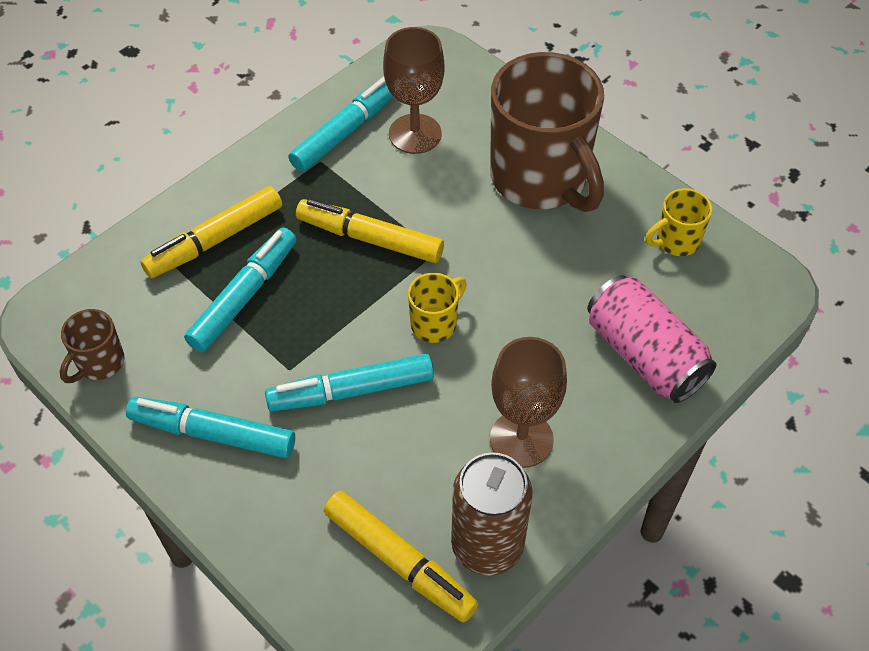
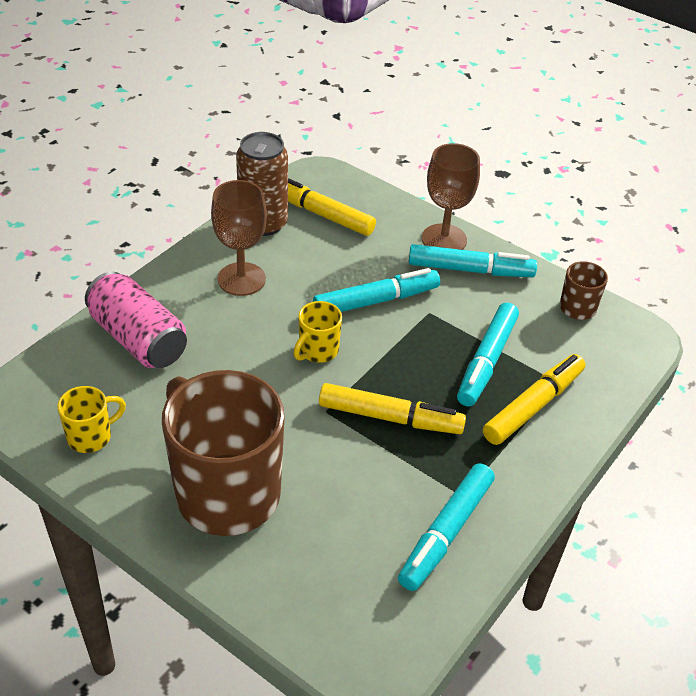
camera: 170 degrees right, 10 degrees down
(415, 134) = (368, 536): brown goblet -> brown goblet (444, 239)

